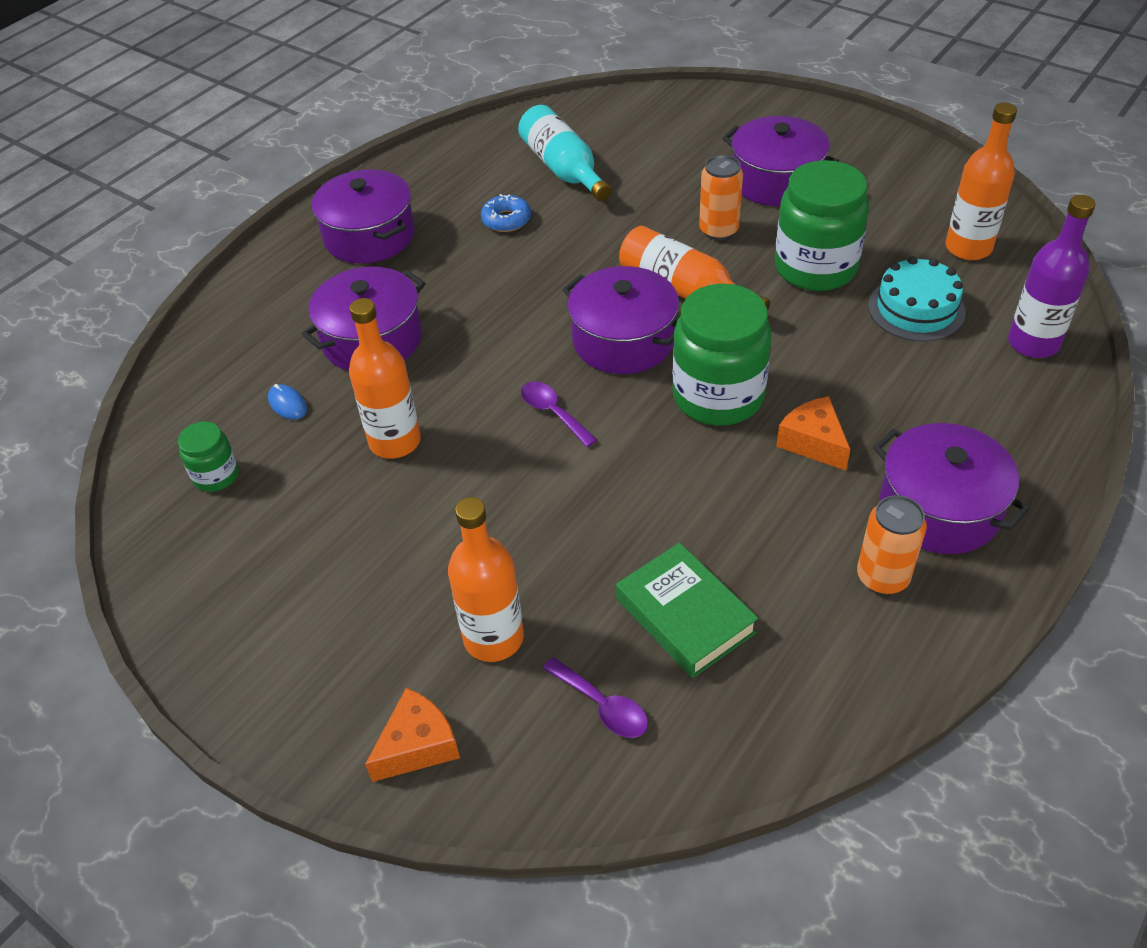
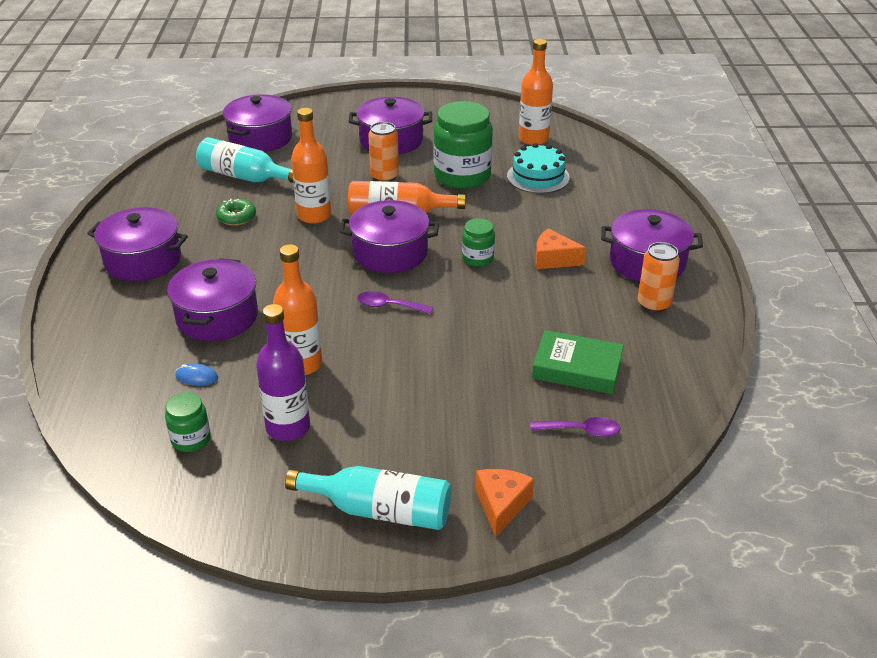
camera: 40 degrees left, 10 degrees down
(296, 669) = (379, 510): none -> turquoise bottle
(493, 638) = (484, 431): orange bottle -> orange bottle (314, 215)
(506, 220) = (236, 217): blue donut -> green donut
(628, 123) = (260, 138): none -> purple pot
(718, 396) = (478, 258): green jar -> green jar, size x0.50
(1033, 343) = (612, 171): purple bottle -> purple bottle (288, 427)

